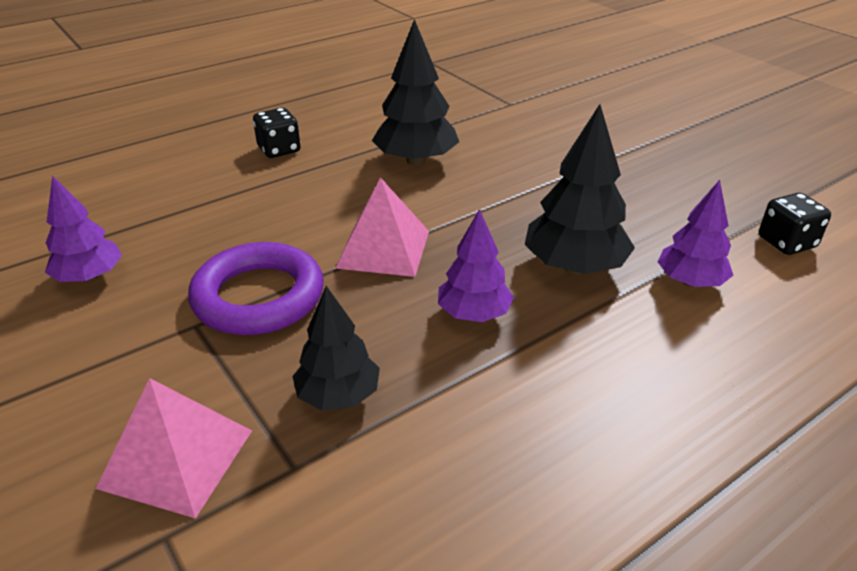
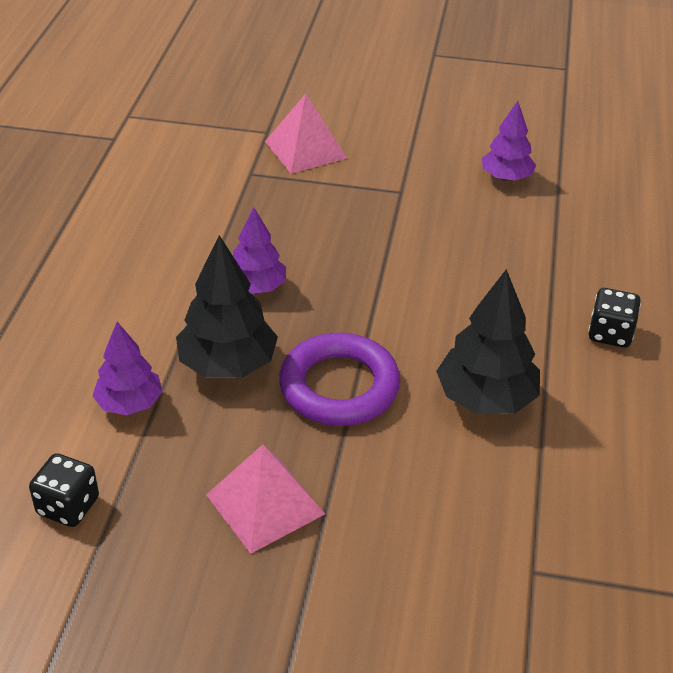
camera: 135 degrees right, 5 degrees up
(258, 297) = (396, 222): purple ring -> purple ring (339, 386)
(338, 395) = (272, 206): black tree -> none
(383, 249) = (376, 296): pink pyramid -> pink pyramid (265, 504)

